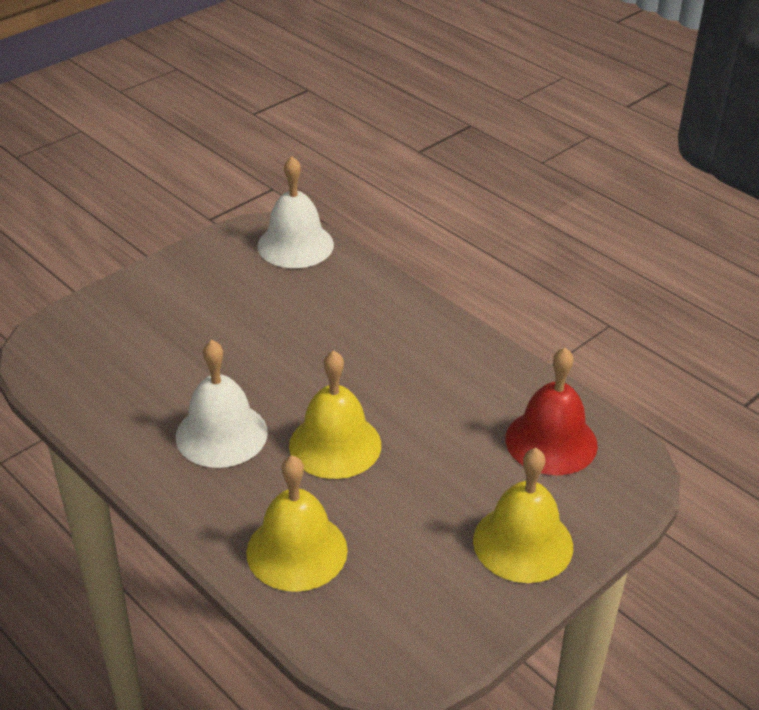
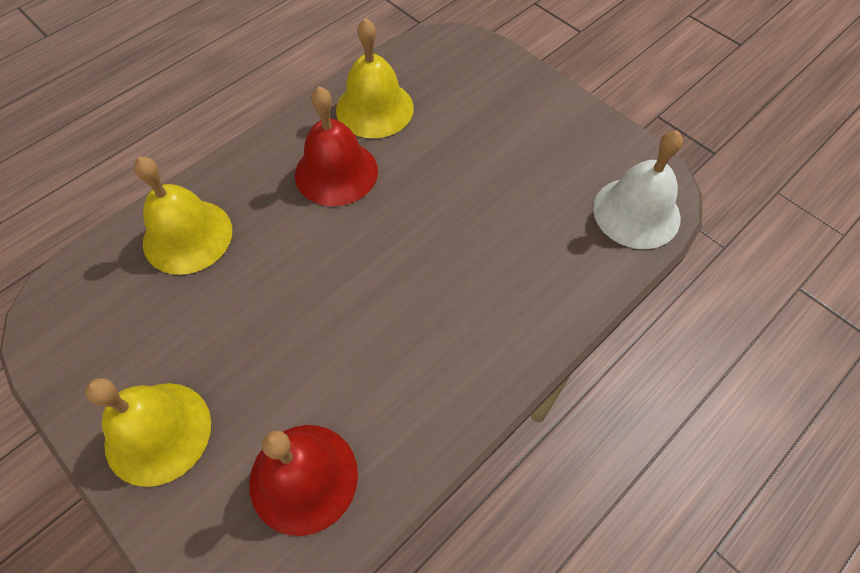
camera: 90 degrees right, 20 degrees up
(221, 434) = (336, 172): white bell -> red bell
(335, 445) = (315, 260): yellow bell -> yellow bell (374, 108)

